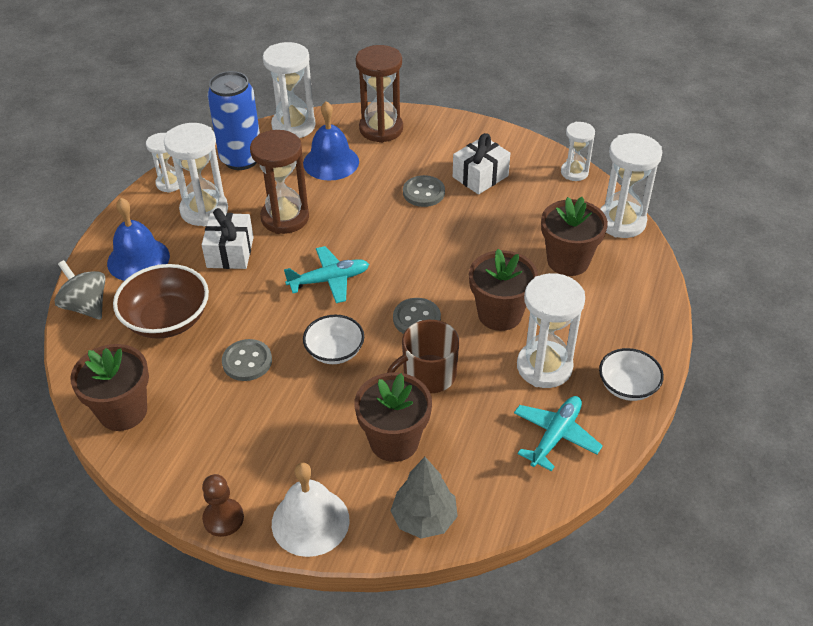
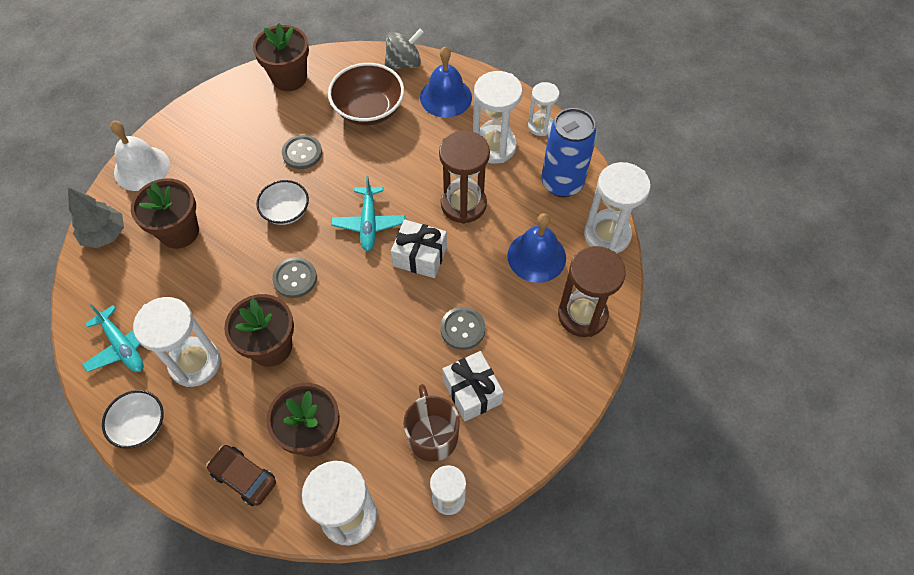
camera: 105 degrees right, 15 degrees up
(223, 518) = (171, 122): brown pawn -> none
(230, 252) = (431, 158): white gift -> white gift (420, 256)
(428, 375) = (230, 271): brown mug -> brown mug (432, 435)
(630, 294) = (244, 477): none -> brown car

